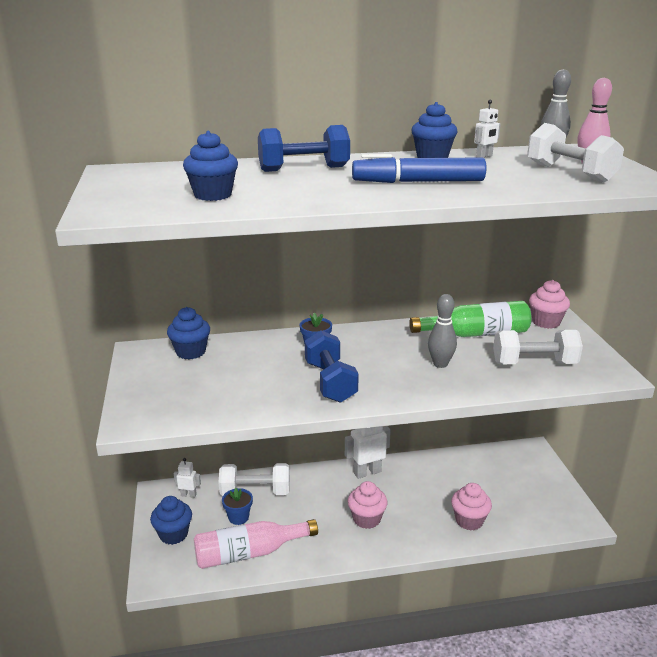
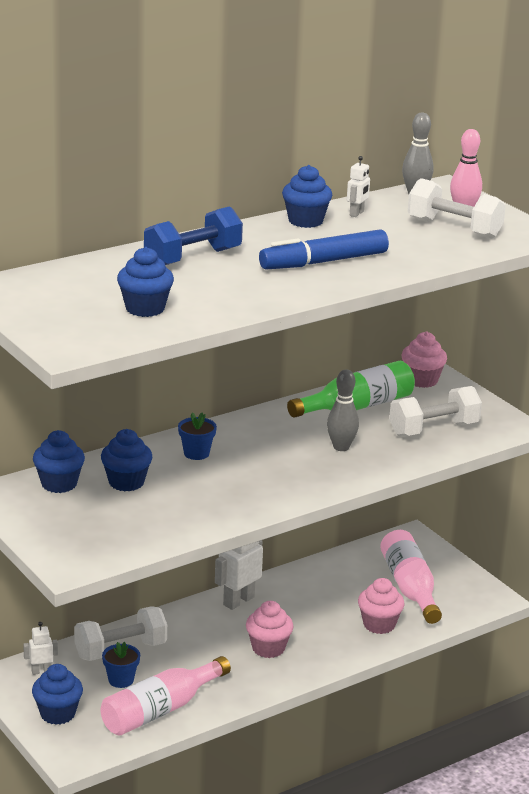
camera: 25 degrees left, 0 degrees up
(241, 360) = (126, 482): none -> blue cupcake
(330, 382) = (242, 487): blue dumbbell -> none
(511, 493) = (410, 587): none -> pink bottle

